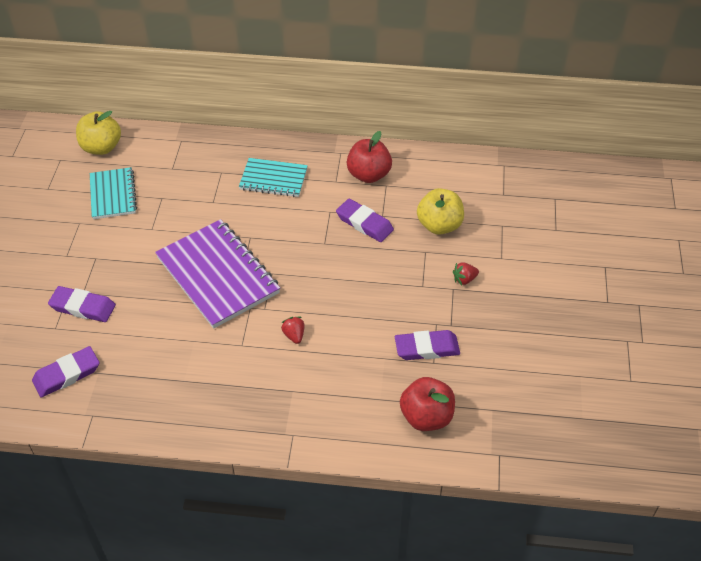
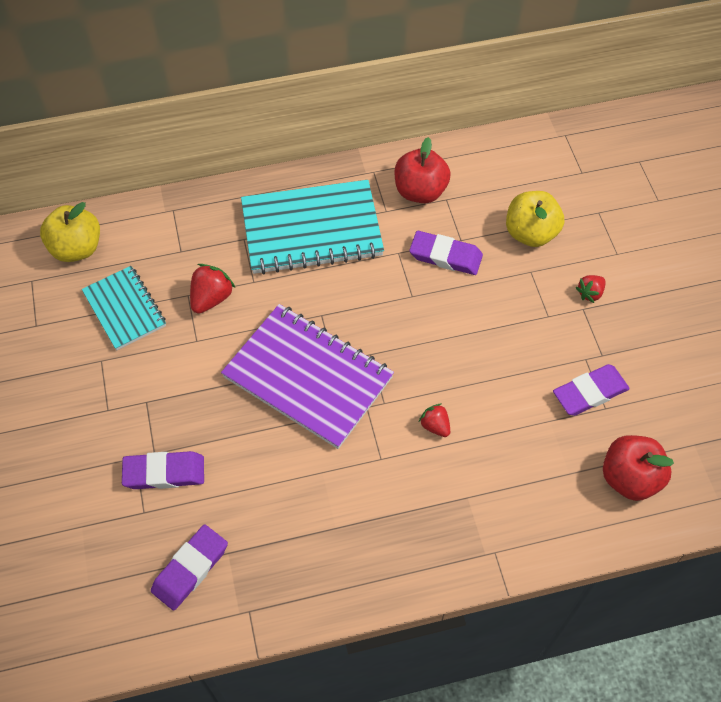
camera: 20 degrees left, 10 degrees up
(177, 204) = (211, 298): none -> red strawberry
(273, 179) = (311, 230): turquoise notebook -> turquoise notebook, size x1.70

